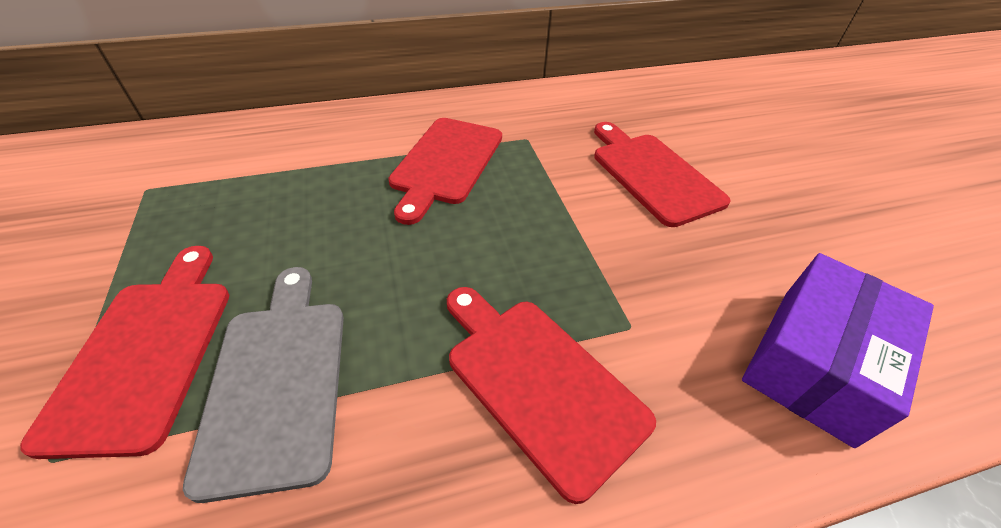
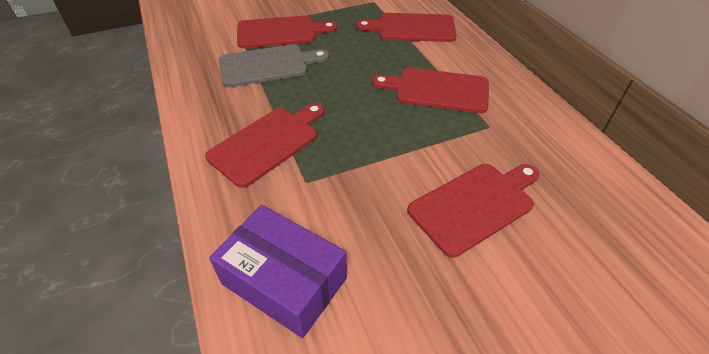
camera: 85 degrees right, 0 degrees up
(273, 159) = (412, 28): none -> red cutting board

